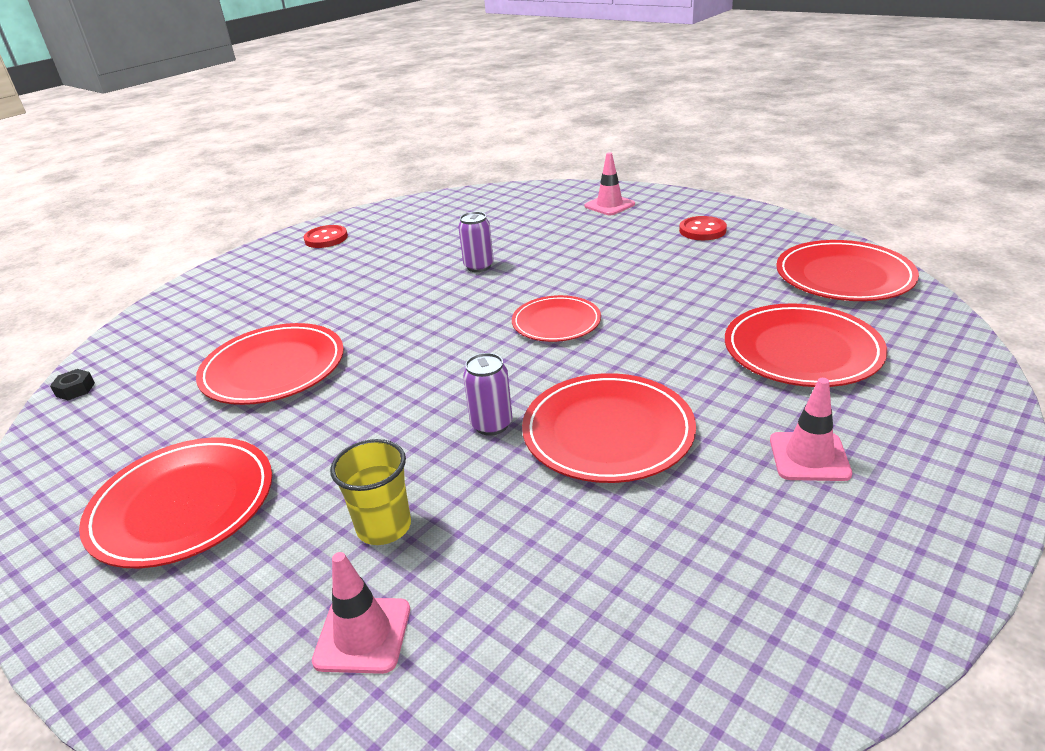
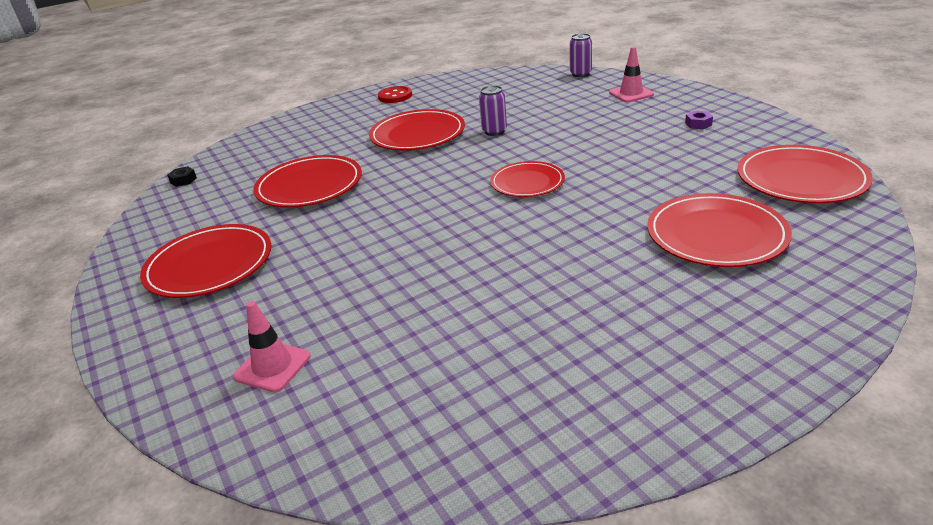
camera: 20 degrees right, 0 degrees up
(384, 527) = (322, 303): yellow cup -> none
(491, 425) = (433, 249): purple can -> purple can (580, 74)
(608, 432) = (515, 269): red plate -> red plate (417, 134)
(702, 230) = (698, 124): red button -> purple nut
(809, 457) = (661, 317): pink traffic cone -> none

